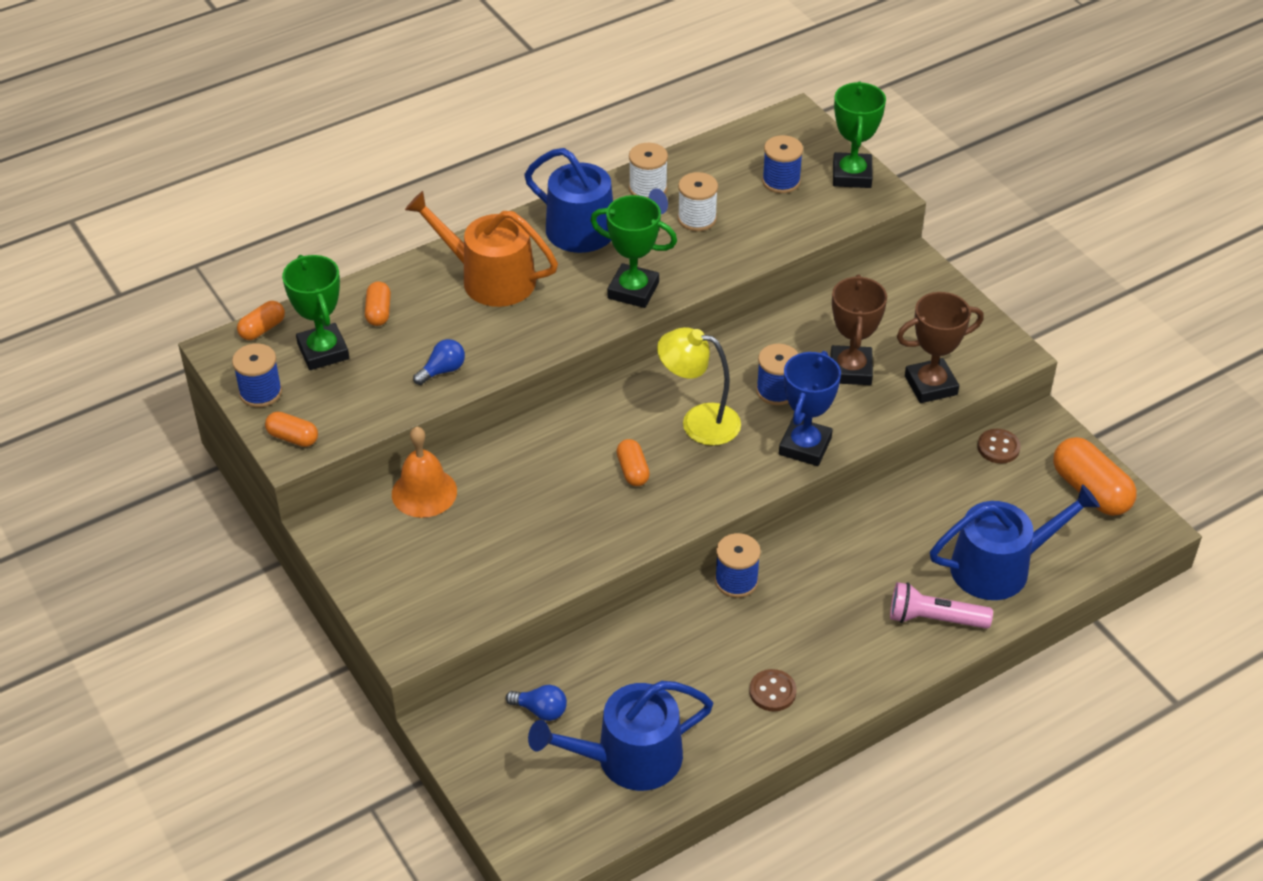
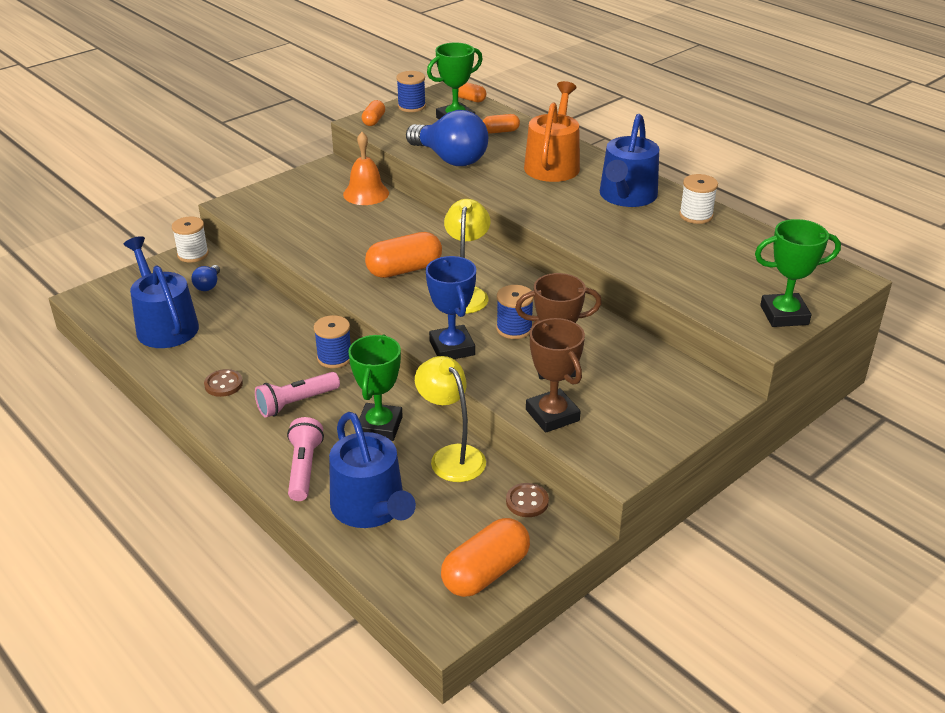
camera: 80 degrees right, 10 degrees down
(442, 370) = (450, 159): blue light bulb -> blue light bulb, size x2.29
(632, 471) = (404, 269): orange capsule -> orange capsule, size x1.81
(633, 290) = (566, 220): green trophy -> green trophy (379, 426)
(697, 218) = (671, 240): white spool -> white spool (193, 254)
(781, 181) = (748, 277): blue spool -> none
(805, 446) = (452, 348): blue trophy -> blue trophy turned 60 degrees clockwise
(819, 621) = (296, 403): none -> pink flashlight
(926, 495) = (451, 456): none -> yellow lamp

